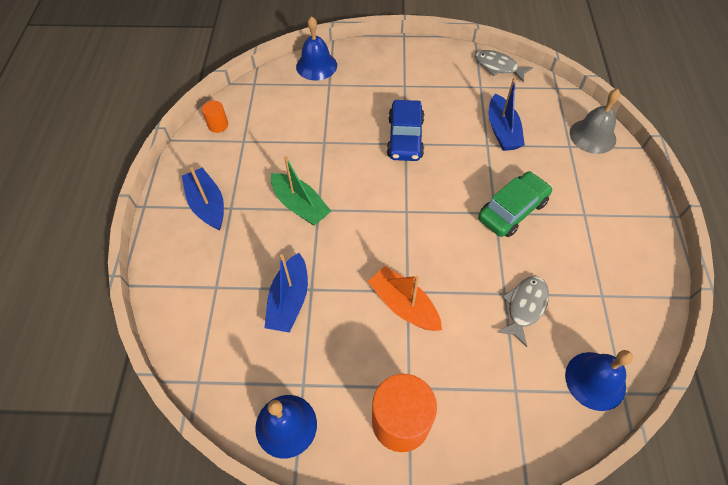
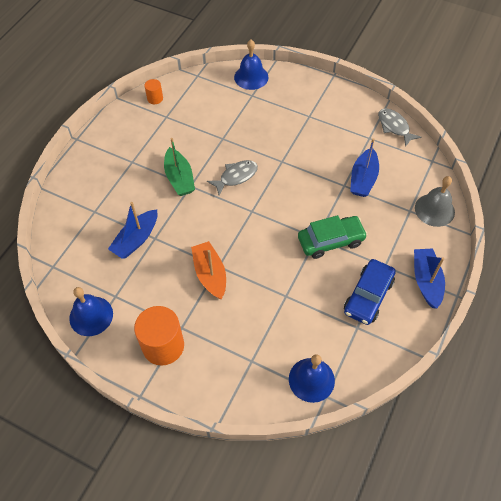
camera: 25 degrees right, 0 degrees up
(207, 205) = (118, 154): blue boat -> blue boat (426, 281)
(405, 138) = (284, 157): blue car -> blue car (368, 296)
(525, 307) = (294, 311): grey fish -> grey fish (236, 176)

